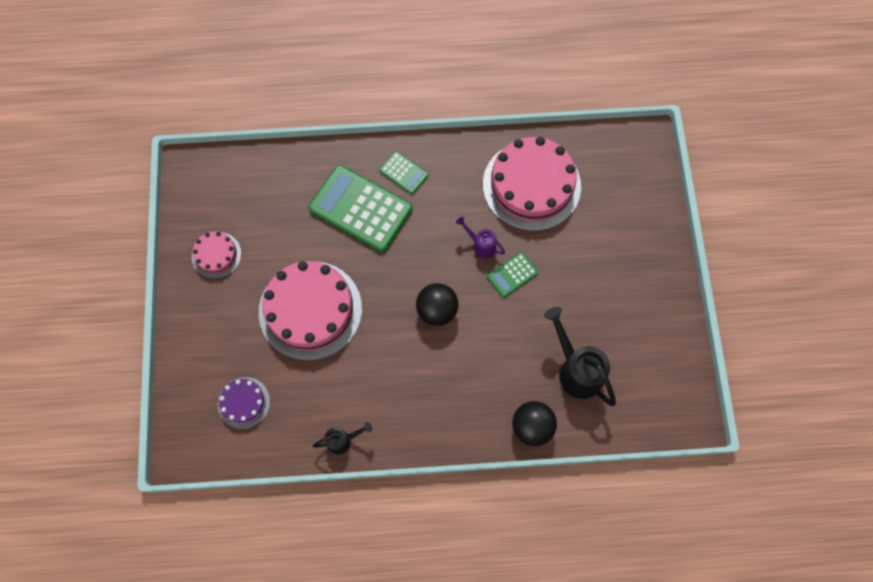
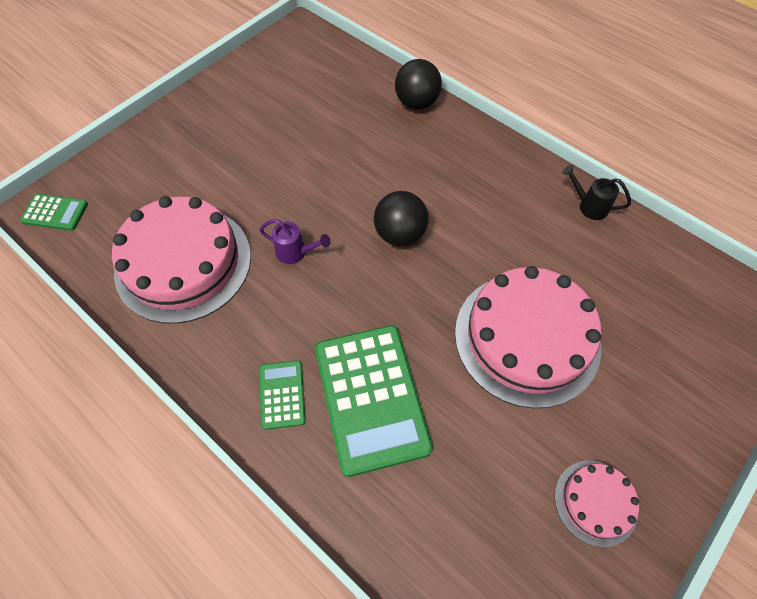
camera: 135 degrees left, 10 degrees down
(244, 403) = (670, 308): purple cake -> none
(481, 245) = (295, 253): purple watering can -> purple watering can turned 60 degrees counterclockwise
(512, 275) = (300, 207): green calculator -> green calculator (55, 212)
(576, 370) = (338, 109): black watering can -> none

